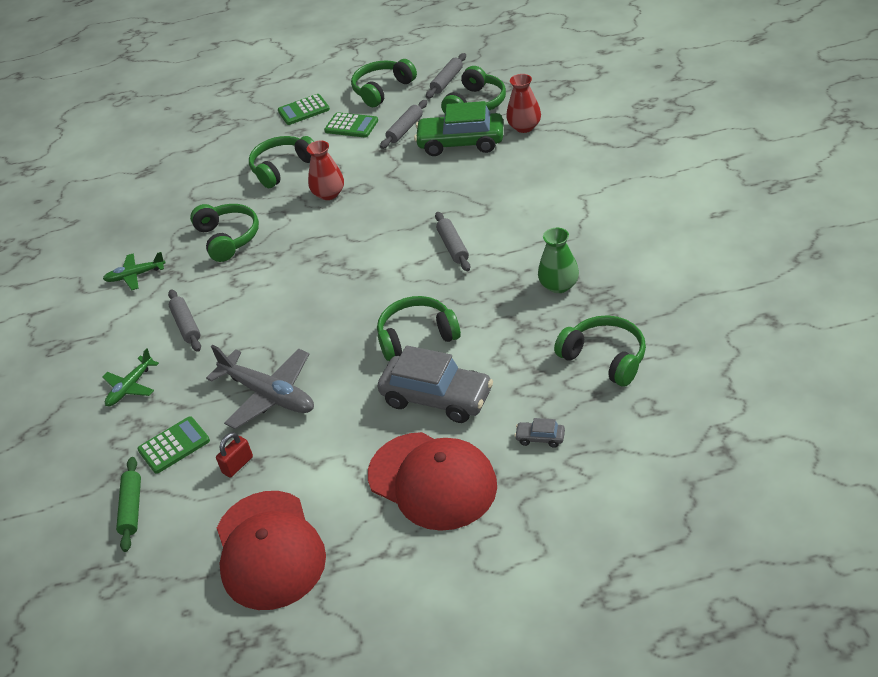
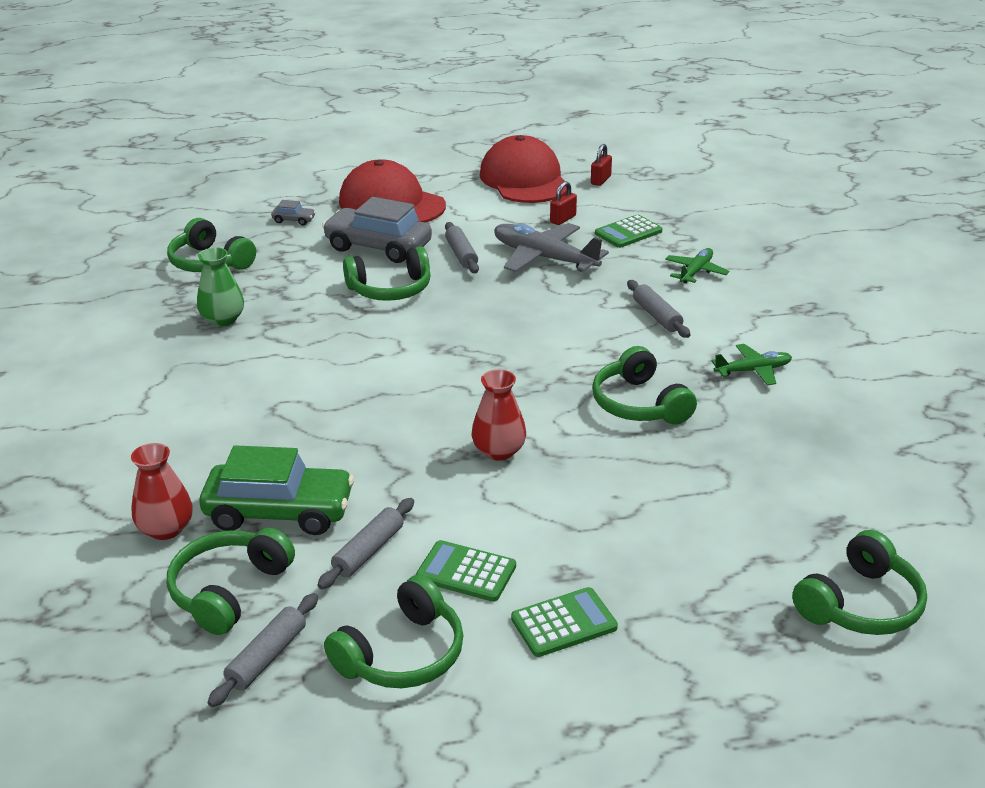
camera: 175 degrees right, 10 degrees down
(131, 508) = (649, 202): green rolling pin -> none
(174, 556) = (600, 180): none -> red padlock
(282, 168) = (581, 503): green headphones -> green headphones (860, 604)
(453, 247) = (331, 367): grey rolling pin -> grey rolling pin (461, 255)

